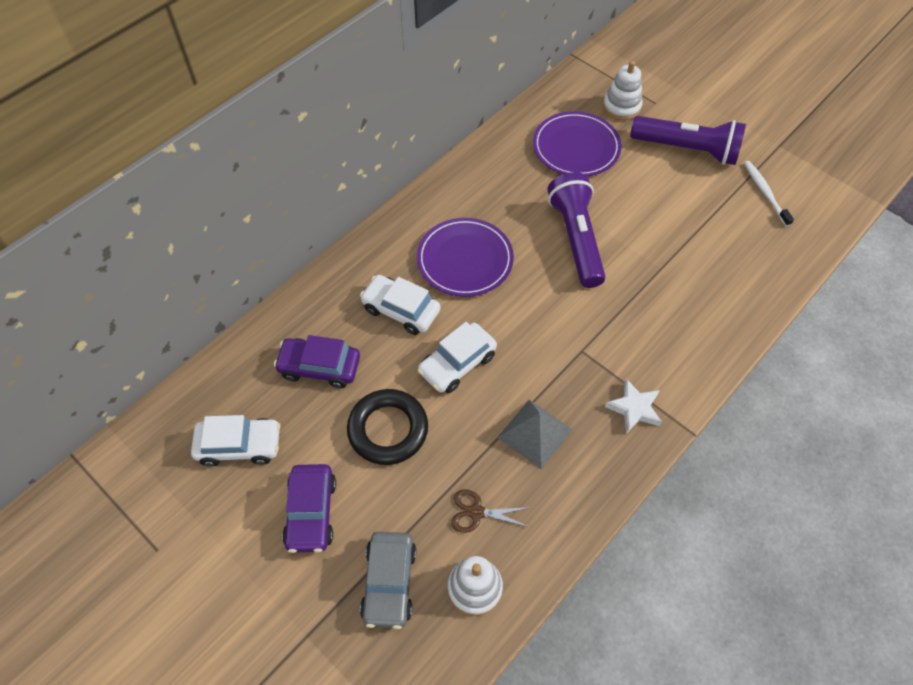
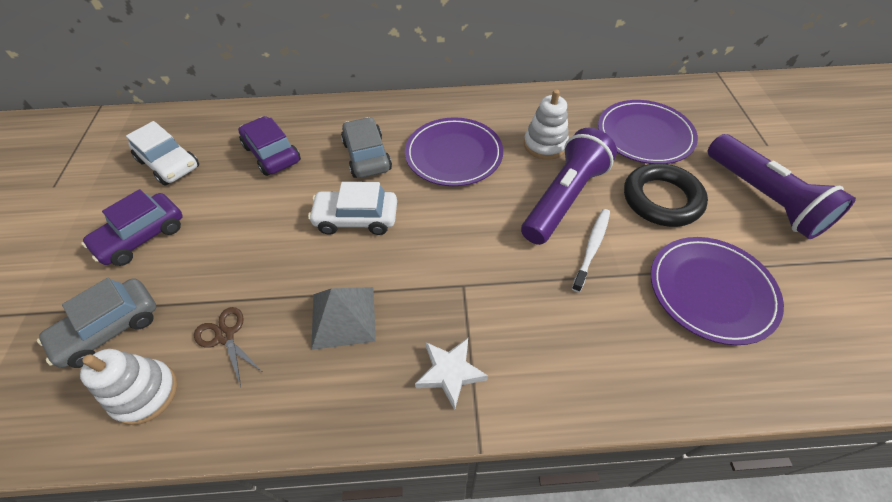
camera: 45 degrees right, 5 degrees down
(388, 429) = (254, 224): black ring -> black ring (661, 199)
(401, 310) = (367, 156): white car -> grey car
(621, 107) = (726, 130): white stacking toy -> white stacking toy (545, 145)
(715, 240) = (711, 291): none -> purple plate
(765, 192) = (825, 288): white toothbrush -> white toothbrush (592, 247)

